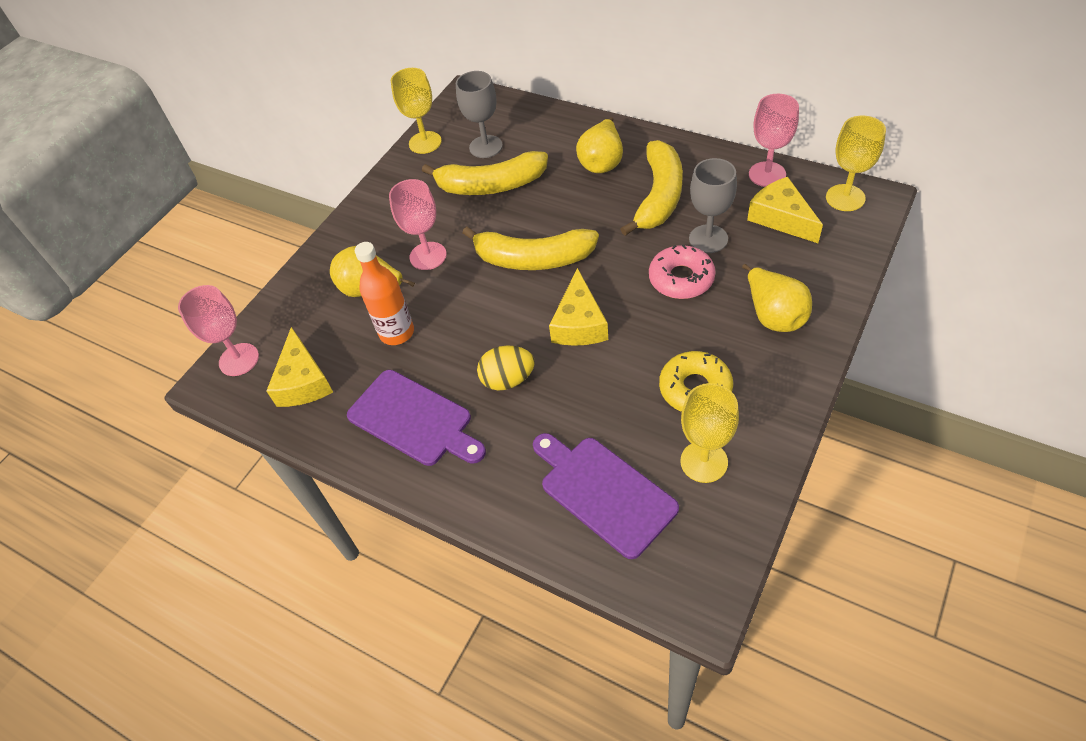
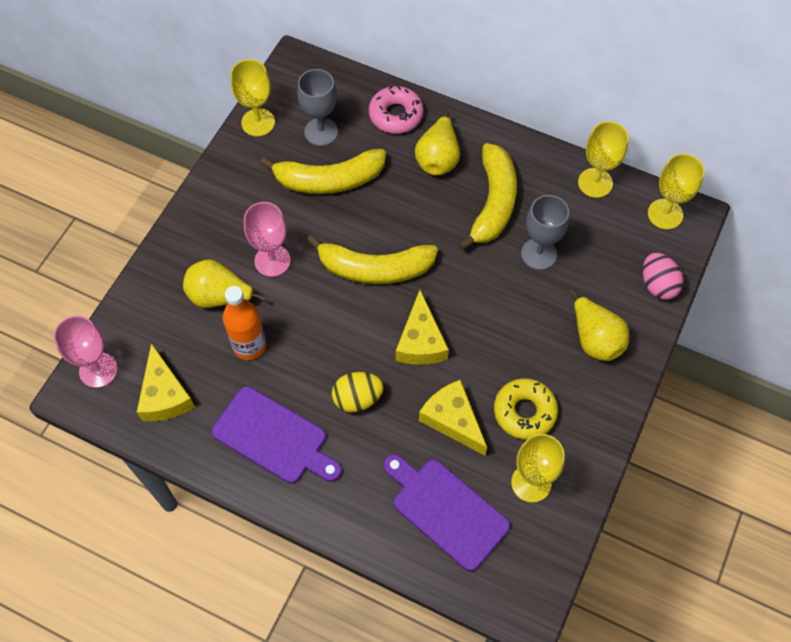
camera: 10 degrees left, 10 degrees up
(681, 279) = (513, 297): pink donut -> pink donut (396, 115)
(767, 174) = (595, 183): pink goblet -> yellow goblet
(781, 218) = (606, 234): yellow cheese -> yellow cheese (452, 420)
(842, 262) = (657, 285): none -> pink egg

